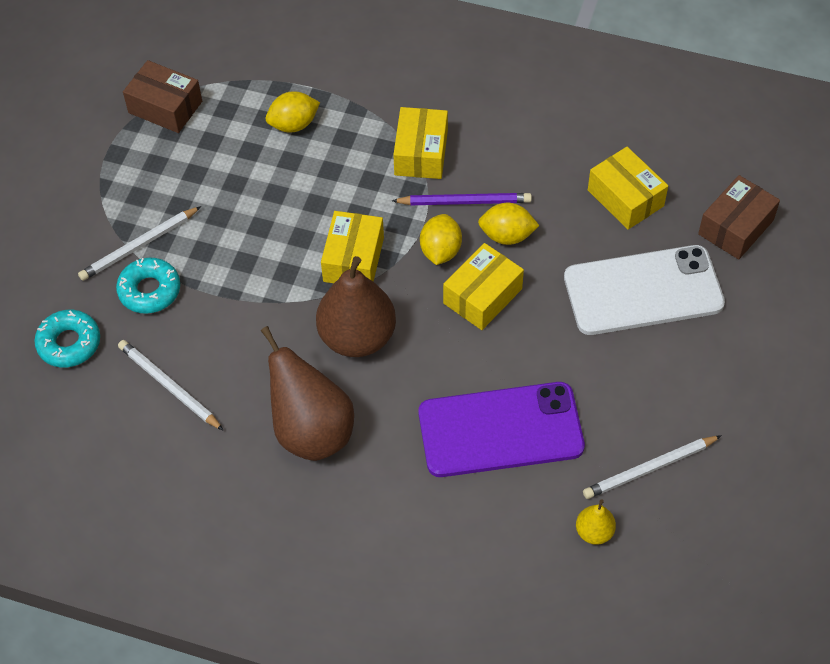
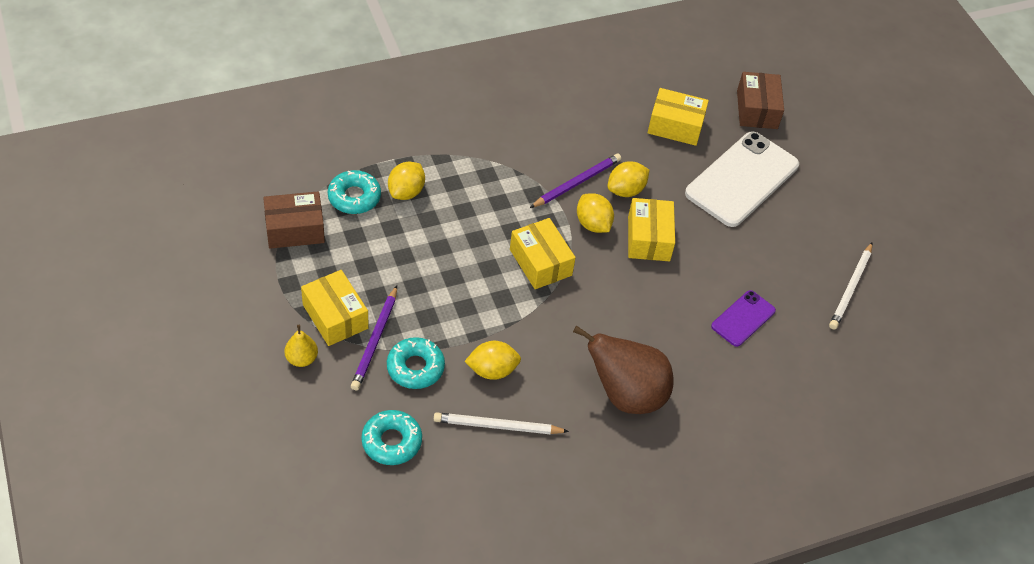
camera: 45 degrees left, 5 degrees down
(139, 246) = (375, 340): white pencil -> purple pencil
(212, 333) = (492, 370): none -> yellow lemon
(243, 105) = (354, 197): none -> turquoise donut
(357, 337) = (594, 313): brown pear -> none
(421, 153) = (516, 165): yellow box -> yellow box (335, 316)
(500, 430) = (743, 318): purple phone -> purple phone, size x0.51
(594, 532) = (857, 347): yellow pear -> yellow pear (302, 359)

